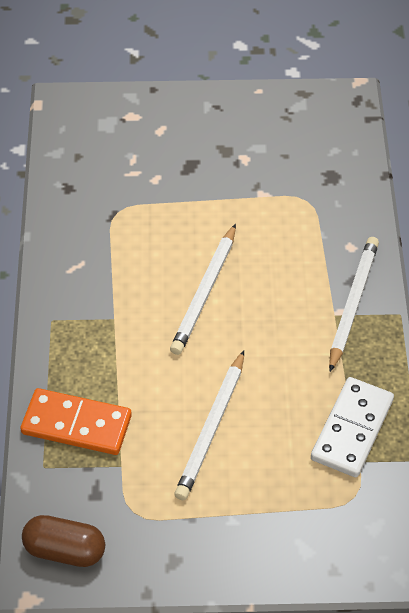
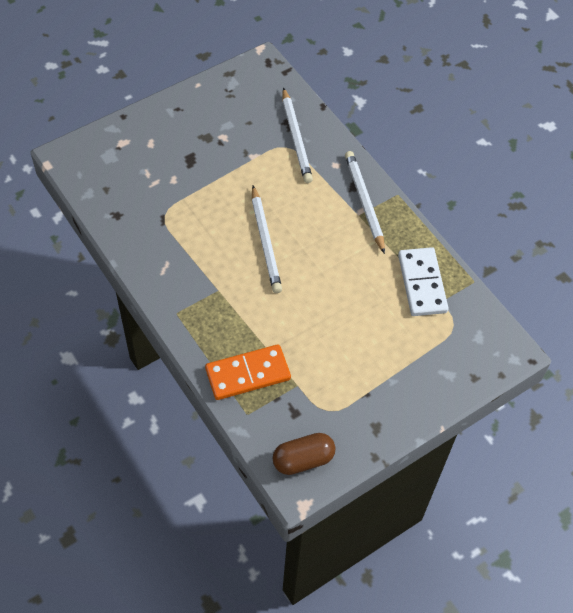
camera: 35 degrees left, 5 degrees up
(211, 428) = (336, 329): white pencil -> white pencil (296, 138)

